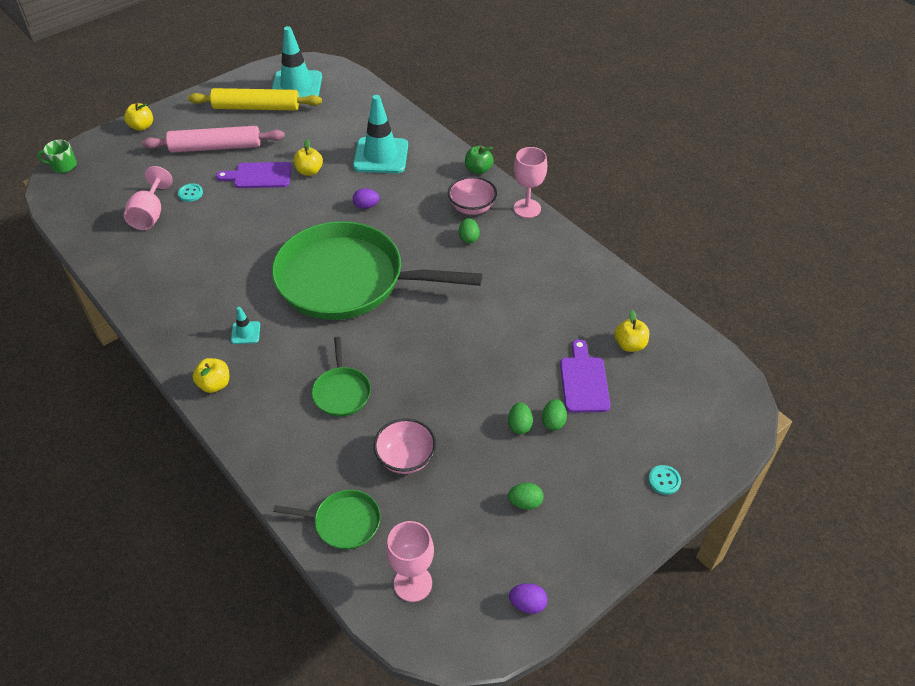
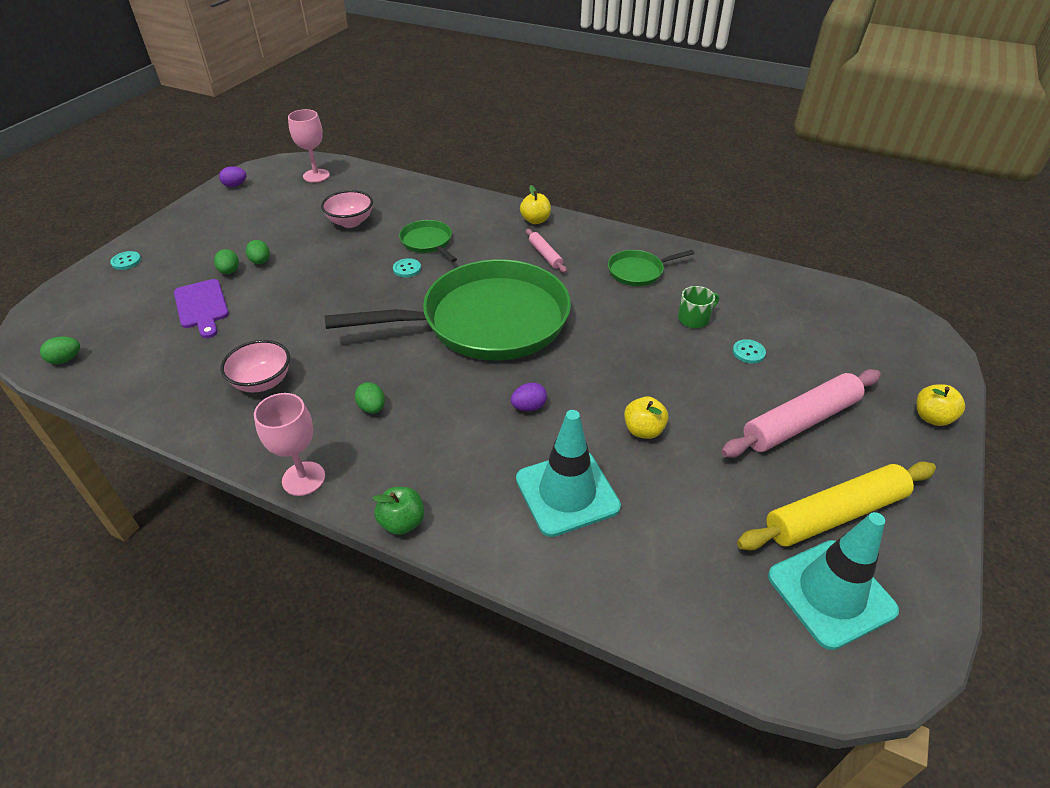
camera: 155 degrees right, 5 degrees down
(63, 165) = (927, 336): green mug -> green mug (694, 318)
(150, 215) = (757, 317): pink goblet -> none
(245, 333) = (545, 255): turquoise traffic cone -> pink rolling pin
(259, 176) = (699, 401): purple cutting board -> none
(344, 522) = (378, 186): green pan -> green pan (638, 271)
(381, 361) = (407, 269): none -> turquoise button
(472, 208) = (385, 452): pink bowl -> pink bowl (262, 382)
(525, 503) = (246, 223): green egg -> green egg (66, 359)
(629, 345) = (150, 350): yellow apple -> none

